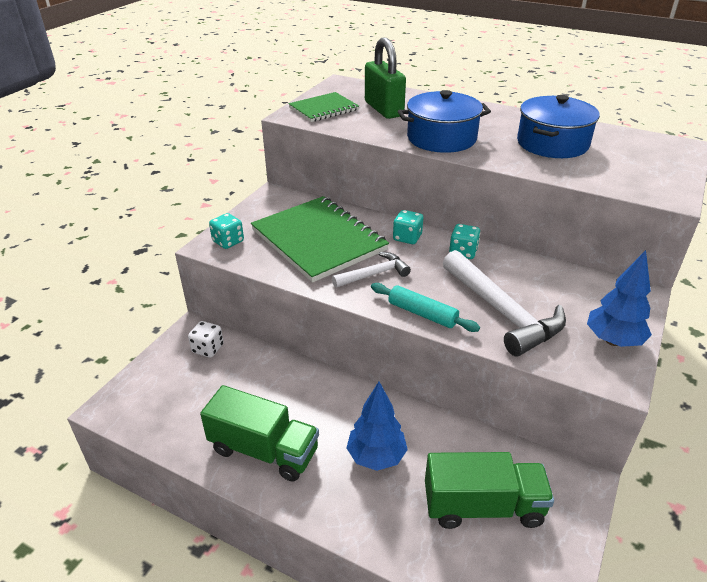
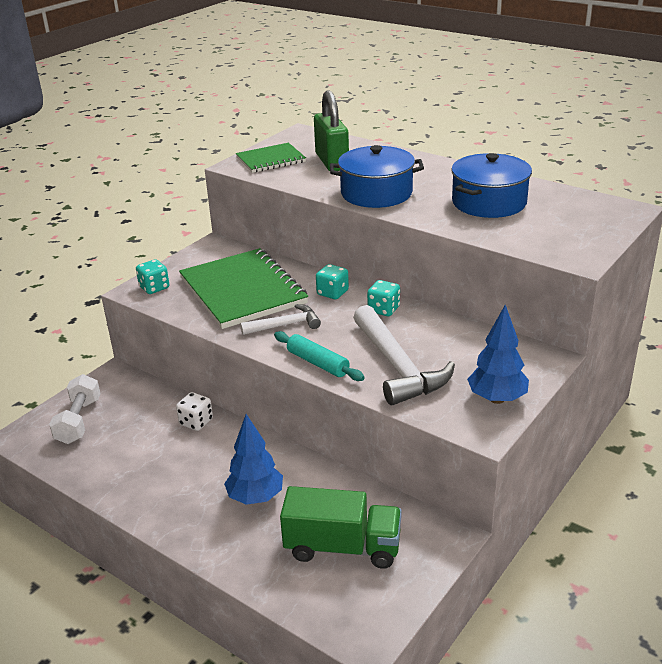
camera: 10 degrees right, 5 degrees down
(169, 385) = (79, 421): none -> white dumbbell
(208, 349) = (124, 392): white dice -> white dice (196, 422)
(264, 450) = (151, 483): green truck -> none

